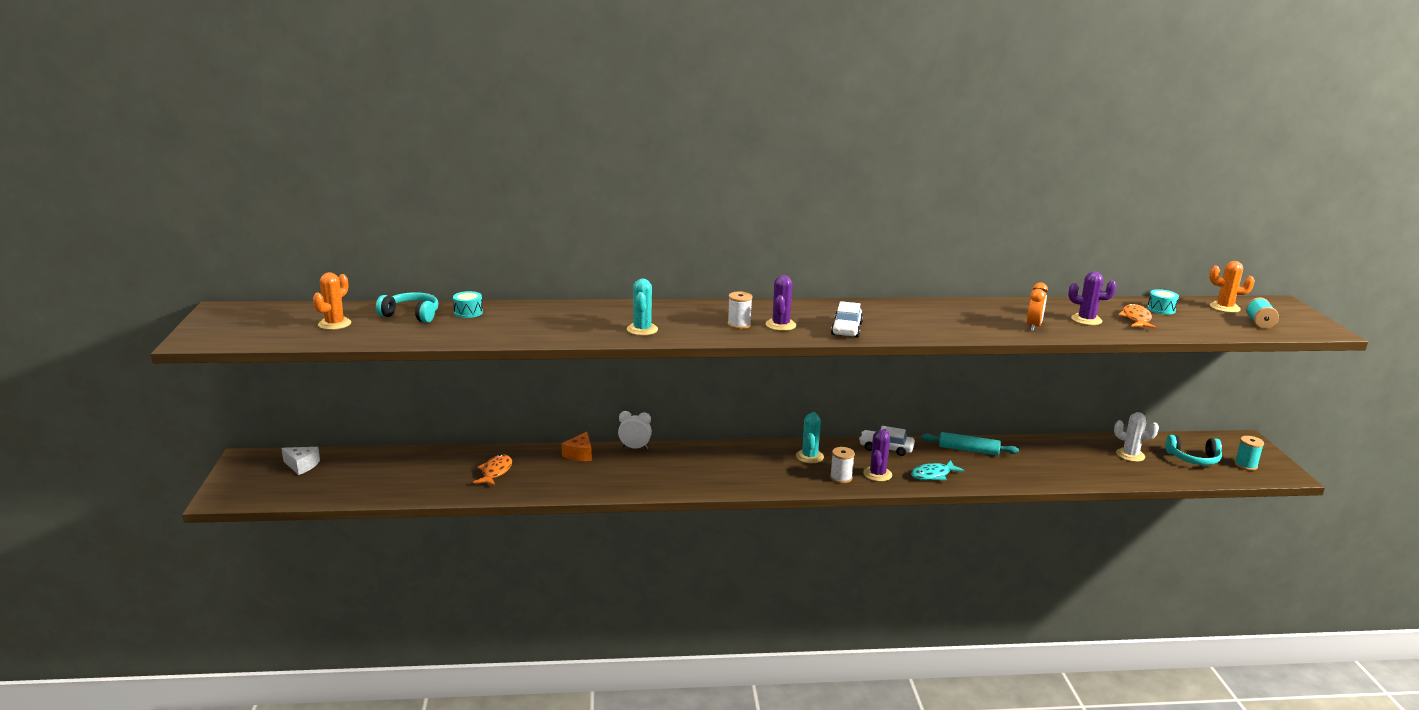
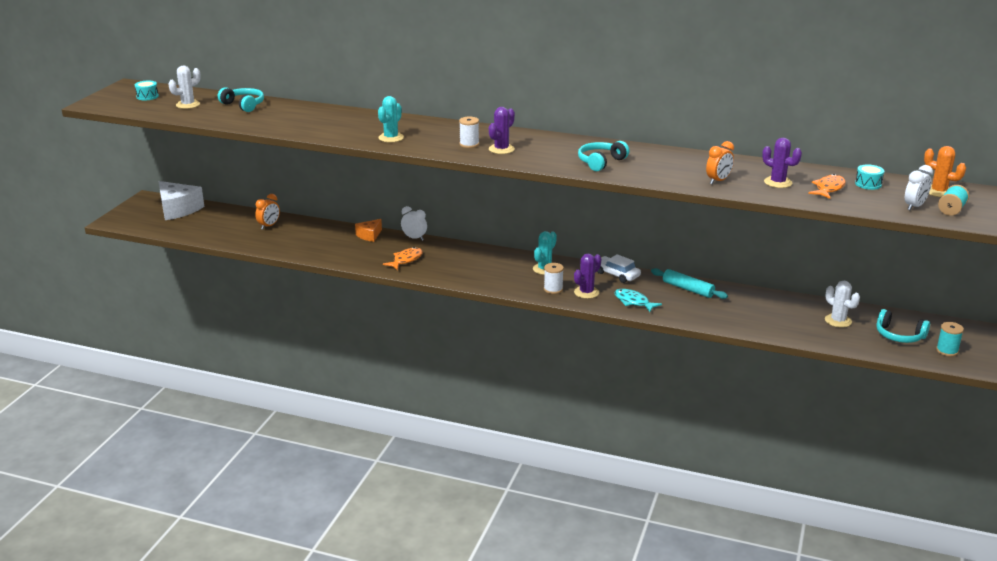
camera: 25 degrees right, 5 degrees up
(302, 465) = (178, 209): white cheese -> white cheese, size x1.86
(334, 324) = (188, 105): orange cactus -> white cactus
(444, 465) = (269, 226): none -> orange clock
(468, 312) = (283, 108): turquoise drum -> turquoise drum (147, 96)
(495, 472) = (299, 237): orange fish -> orange fish (406, 260)
(846, 329) = (551, 160): white car -> none
(899, 324) = (601, 162): none -> turquoise headphones
(933, 475) = (633, 302): turquoise fish -> turquoise fish turned 45 degrees clockwise
(1227, 325) = (914, 206): none -> white clock

